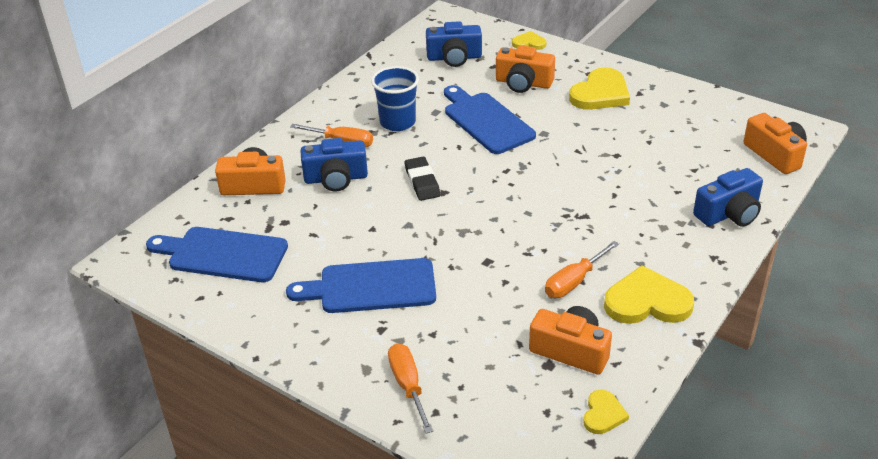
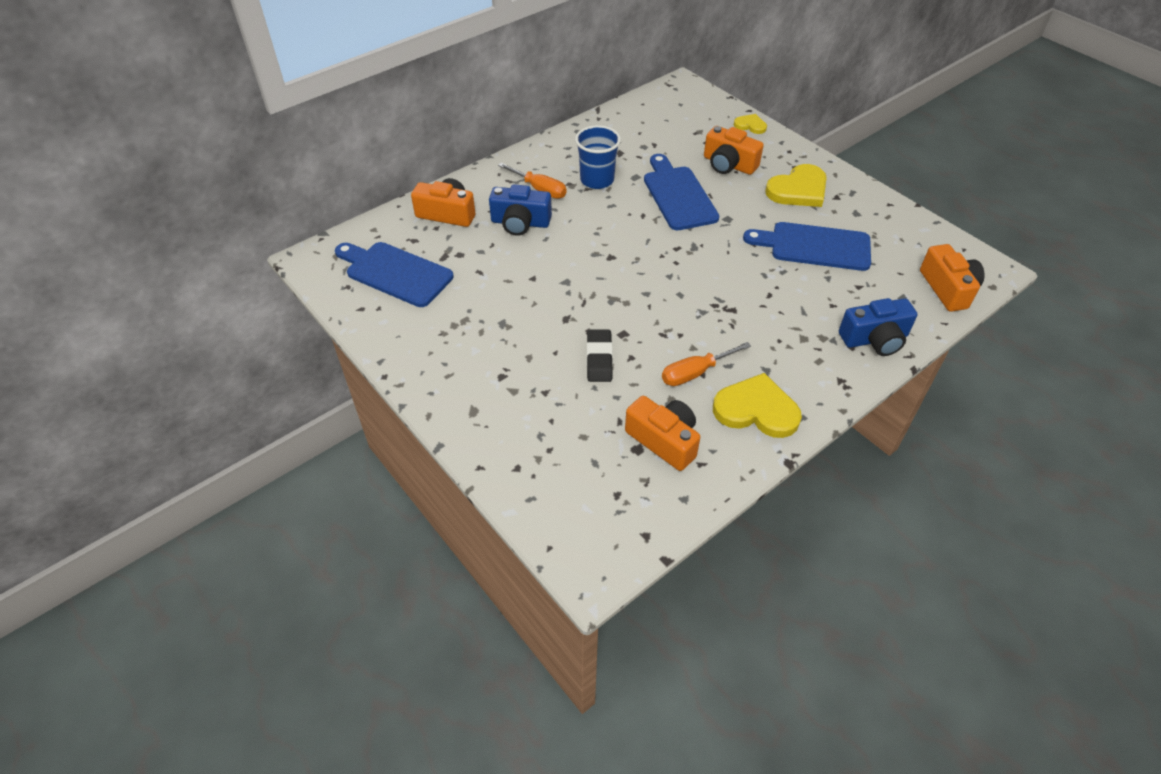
camera: 15 degrees right, 10 degrees up
(371, 287) = (509, 334): blue cutting board -> blue cutting board (814, 246)
(408, 386) = (503, 436): orange screwdriver -> none
(422, 182) = (595, 243): black eraser -> black eraser (599, 358)
(454, 57) = (674, 127): blue camera -> none
(603, 414) = (668, 511): yellow heart -> none

